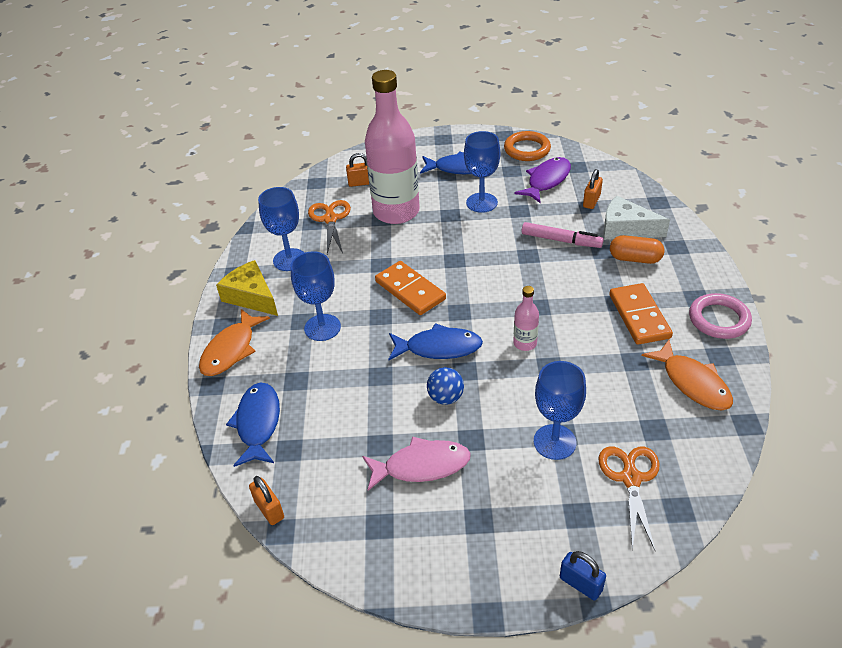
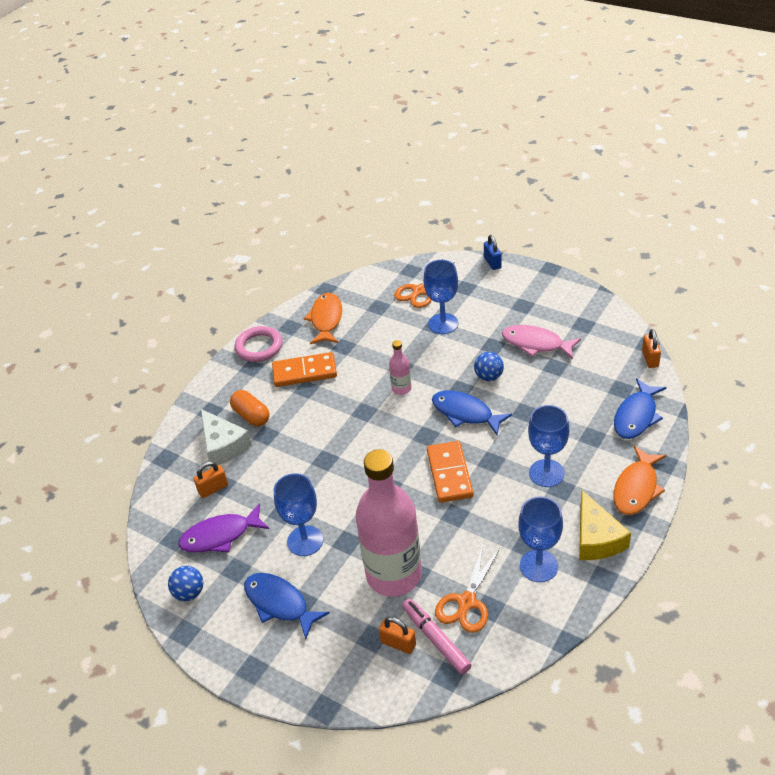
camera: 145 degrees left, 0 degrees up
(231, 350) = (636, 488): orange fish -> orange fish turned 150 degrees clockwise
(527, 149) = (189, 593): orange ring -> blue ball
(560, 240) = (284, 461): pink marker -> pink marker (436, 640)
(639, 316) = (304, 372): orange domino -> orange domino turned 60 degrees clockwise

